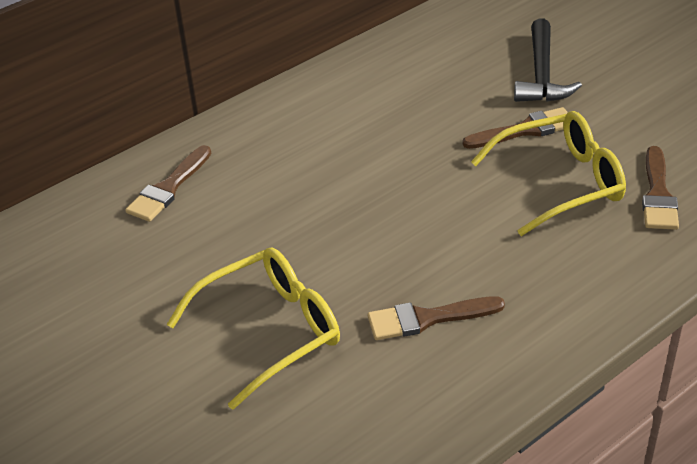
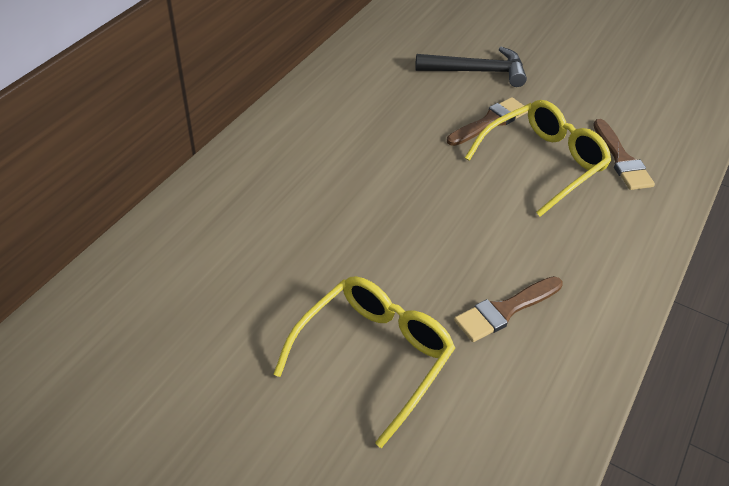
camera: 25 degrees left, 5 degrees up
(168, 188) = (203, 232): brown brush -> none
(542, 74) = (477, 71): black hammer -> black hammer turned 75 degrees counterclockwise

